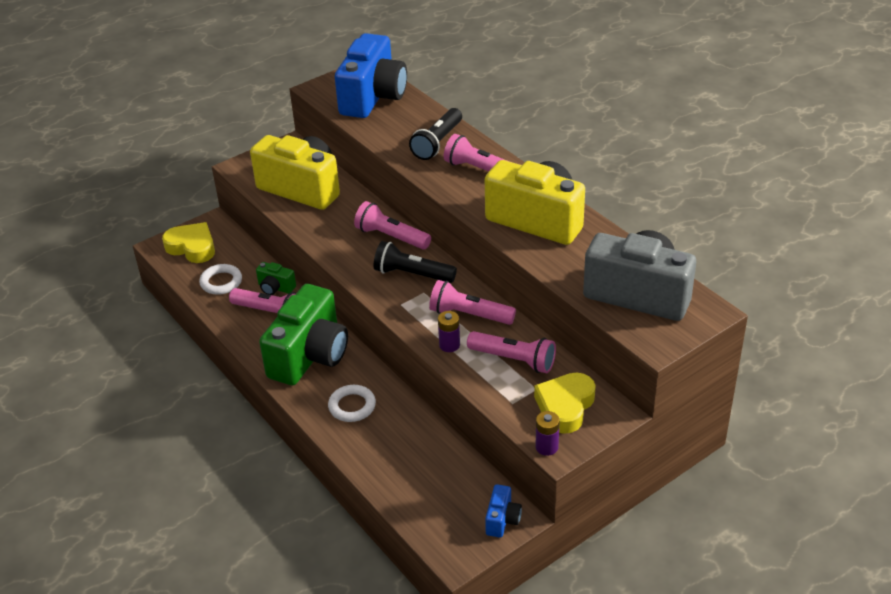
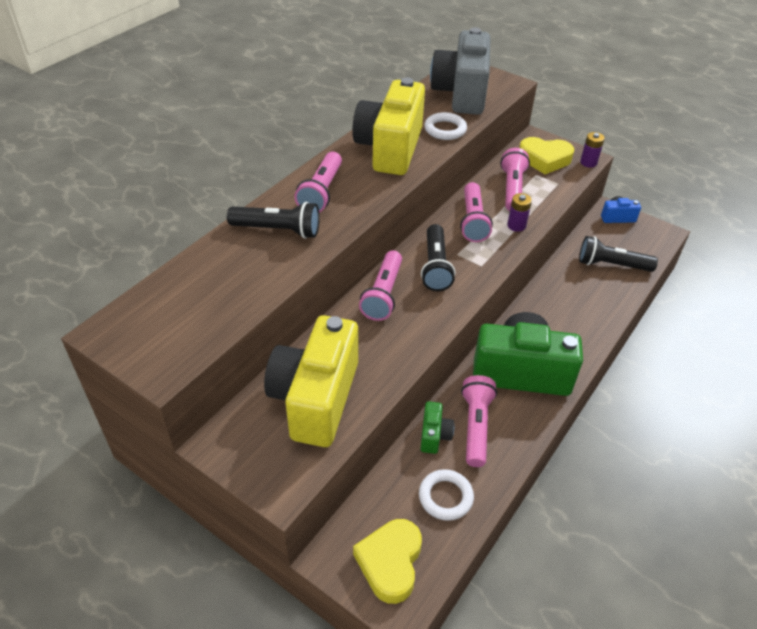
camera: 110 degrees left, 5 degrees up
(352, 406) = (565, 323): white ring -> white ring (445, 129)
(373, 97) = (182, 306): blue camera -> none
(419, 478) = (611, 265): none -> black flashlight

